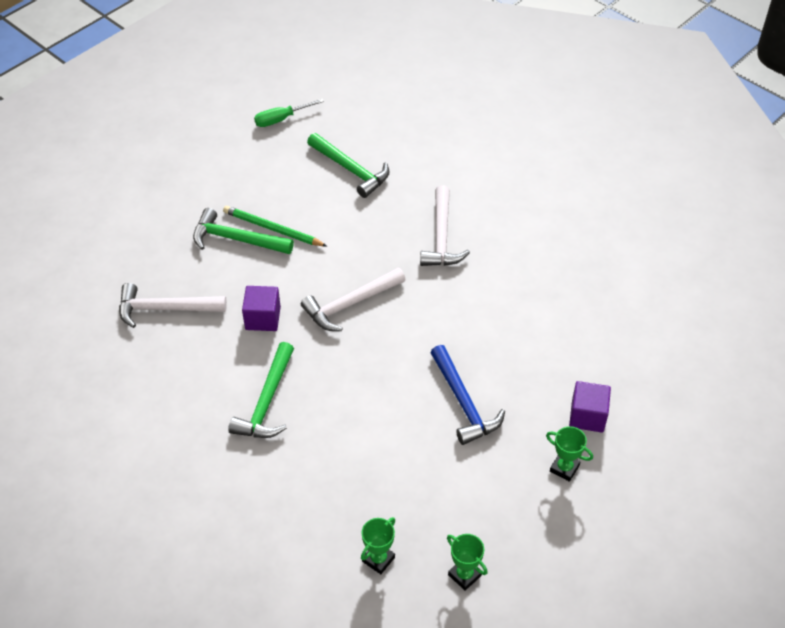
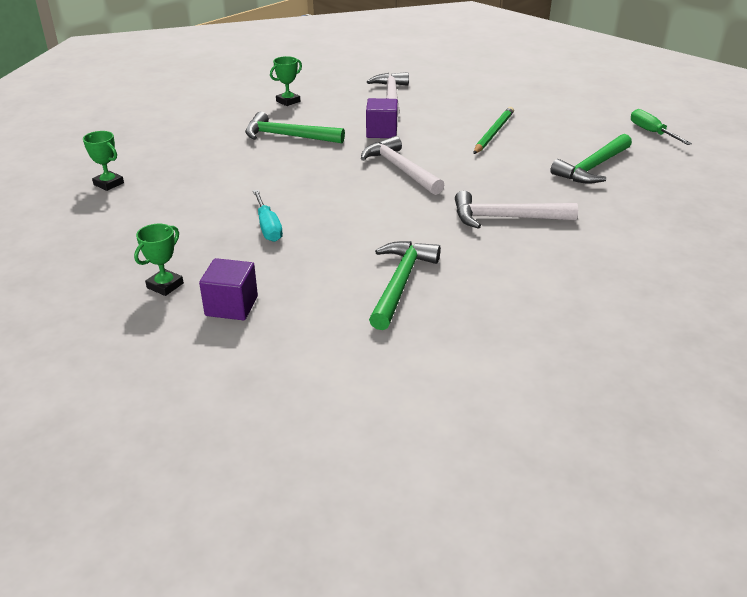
camera: 90 degrees right, 15 degrees down
(236, 239) = (476, 119): green hammer -> green hammer (400, 283)
(464, 403) = (268, 227): blue hammer -> turquoise screwdriver
(464, 575) = (69, 223): green trophy -> green trophy (288, 101)

